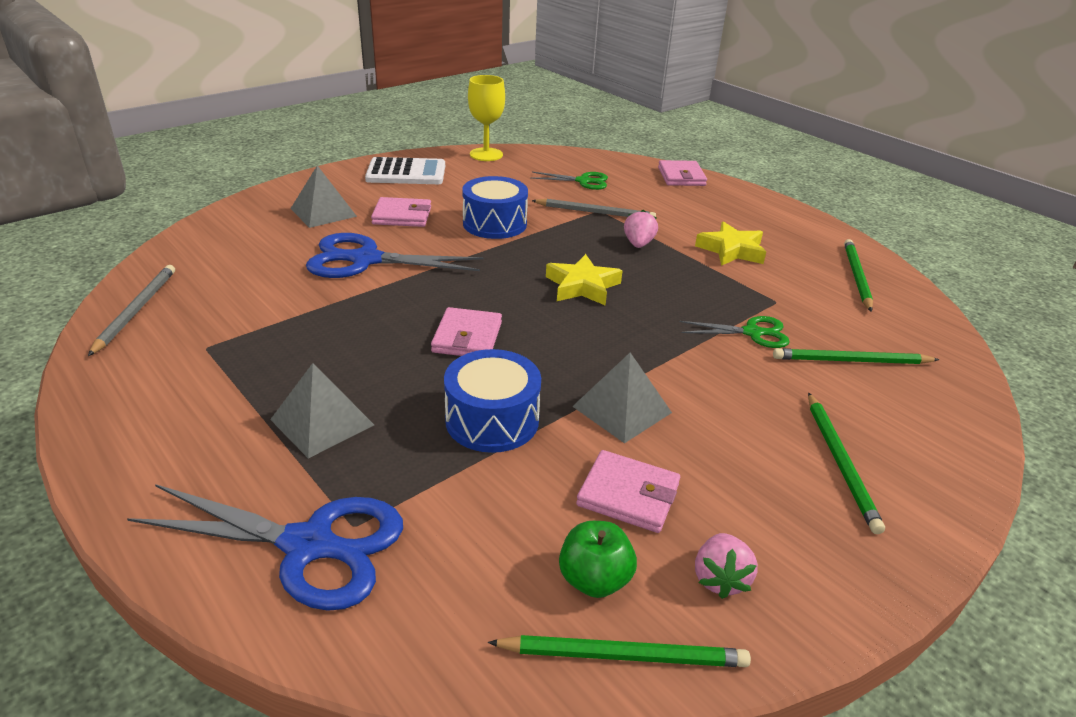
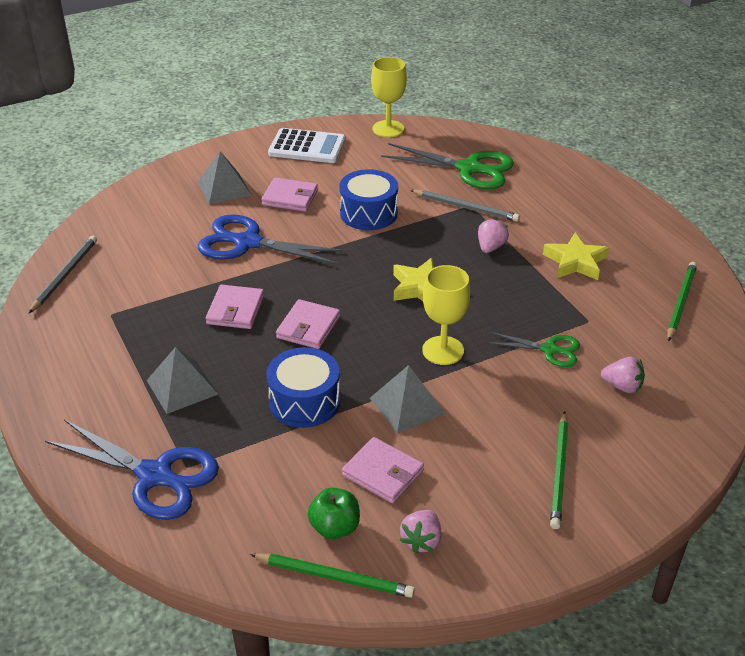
camera: 15 degrees right, 5 degrees up
(583, 181) = (470, 169): green scissors -> green scissors, size x1.78
(636, 345) = (443, 350): none -> yellow goblet
(681, 176) = (569, 170): pink wallet -> pink wallet (235, 310)
(851, 361) = (622, 386): green pencil -> pink strawberry

